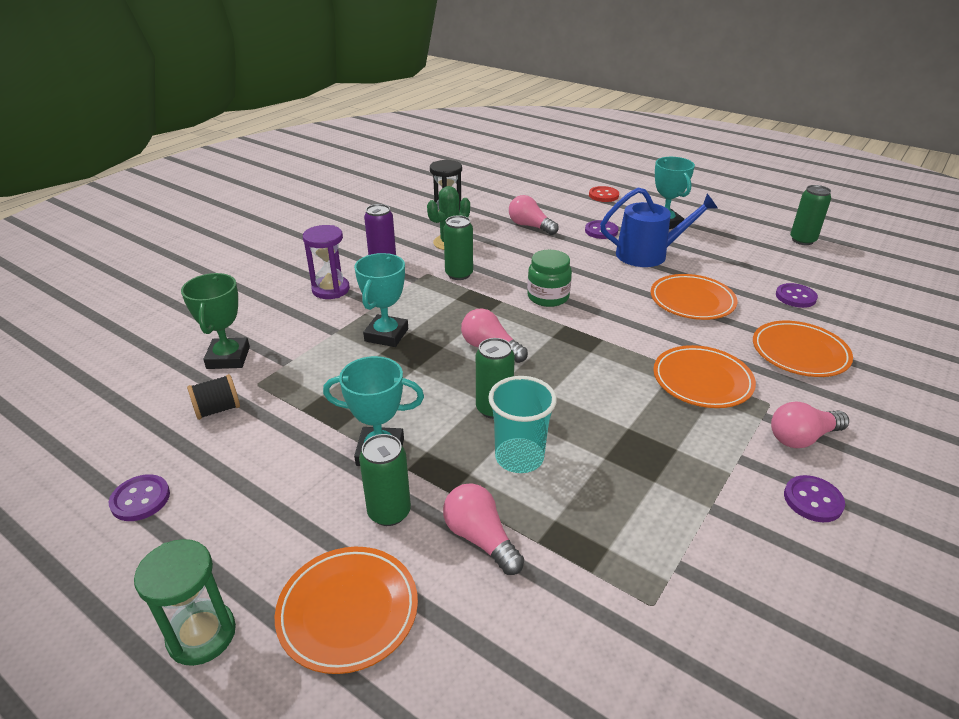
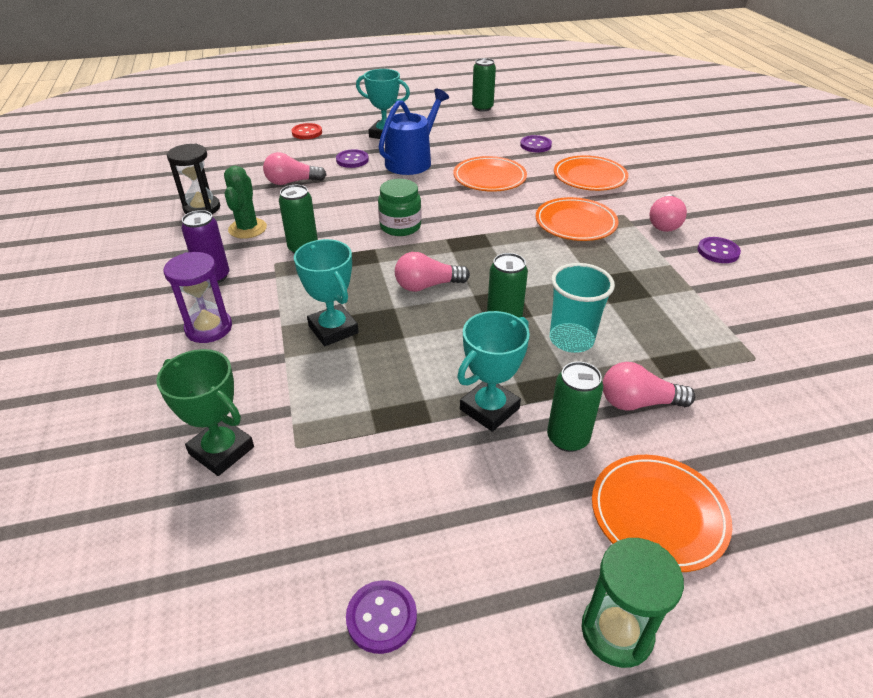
camera: 50 degrees left, 5 degrees up
(218, 409) = (302, 494): black spool -> none

